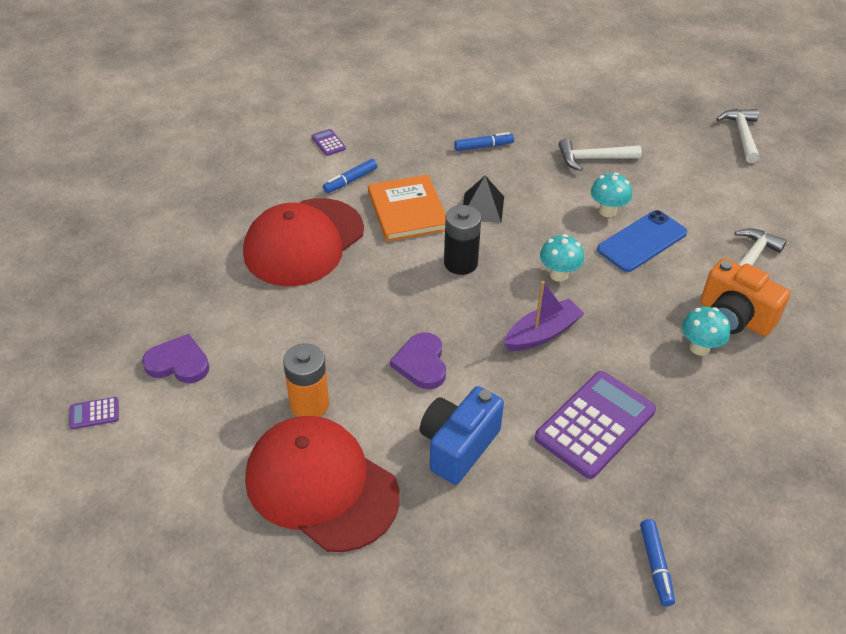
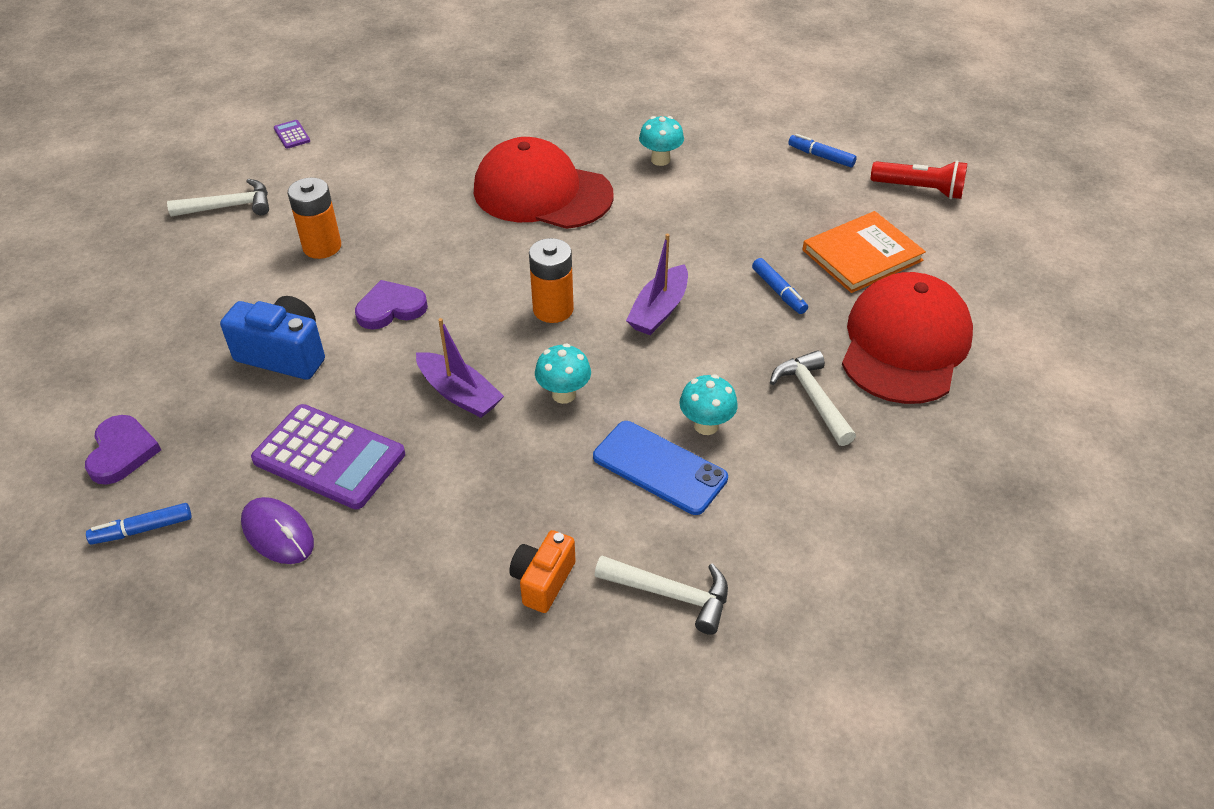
camera: 75 degrees right, 0 degrees up
(178, 363) = (357, 161): purple heart -> purple heart (122, 452)
(321, 486) = (227, 275): red cap -> red cap (905, 344)
(328, 143) = (714, 172): purple calculator -> none
(350, 181) = (656, 201): blue marker -> blue marker (821, 156)
(400, 58) = (919, 189): none -> red flashlight
(407, 211) = (624, 253): orange book -> orange book (862, 255)
(460, 263) = (553, 309): black battery -> orange battery
(482, 207) = (659, 310): black pyramid -> purple boat
(672, 466) = (278, 533): none -> purple mouse
(699, 347) = (474, 546): turquoise mushroom -> turquoise mushroom (660, 160)
(734, 317) = (543, 581): orange camera -> orange camera, size x0.65
(741, 135) = (981, 569): white hammer -> white hammer (229, 206)

